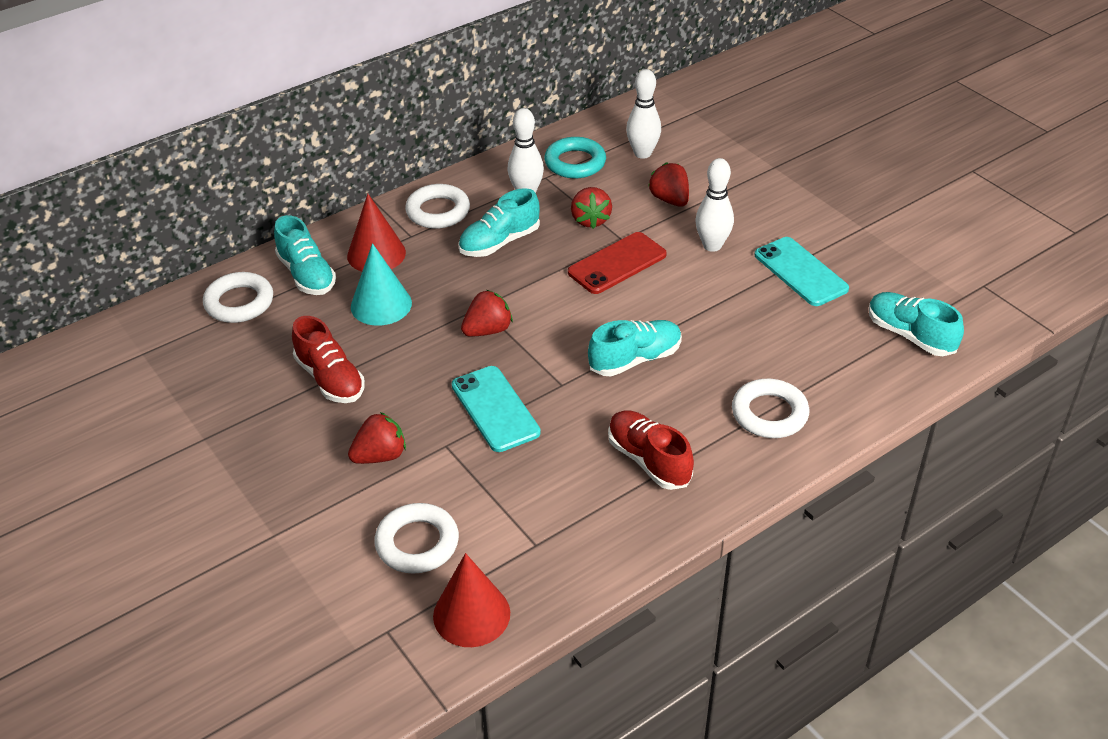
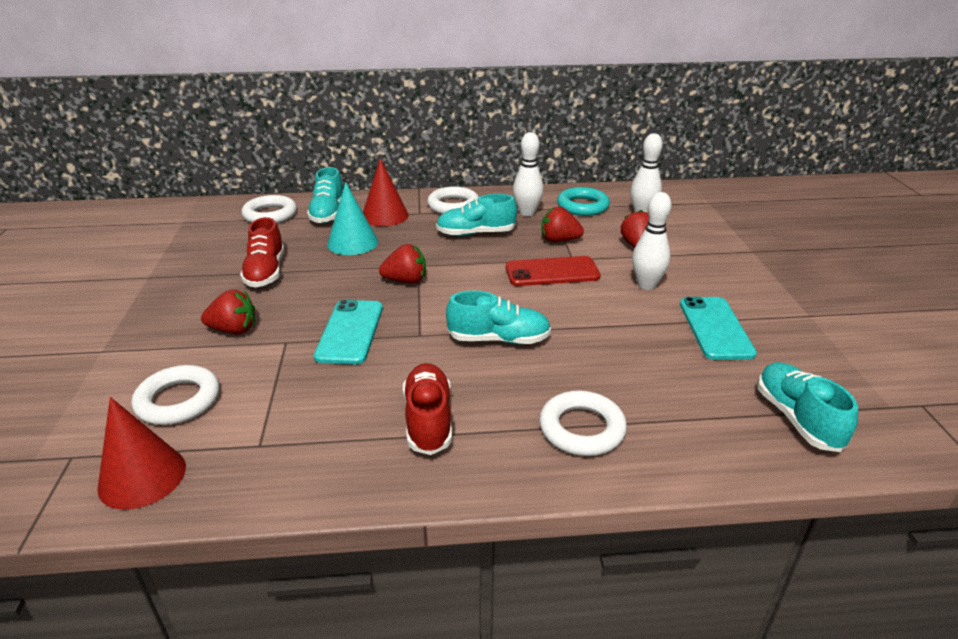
camera: 30 degrees right, 10 degrees down
(590, 220) = (559, 240): red strawberry -> red strawberry turned 75 degrees clockwise

